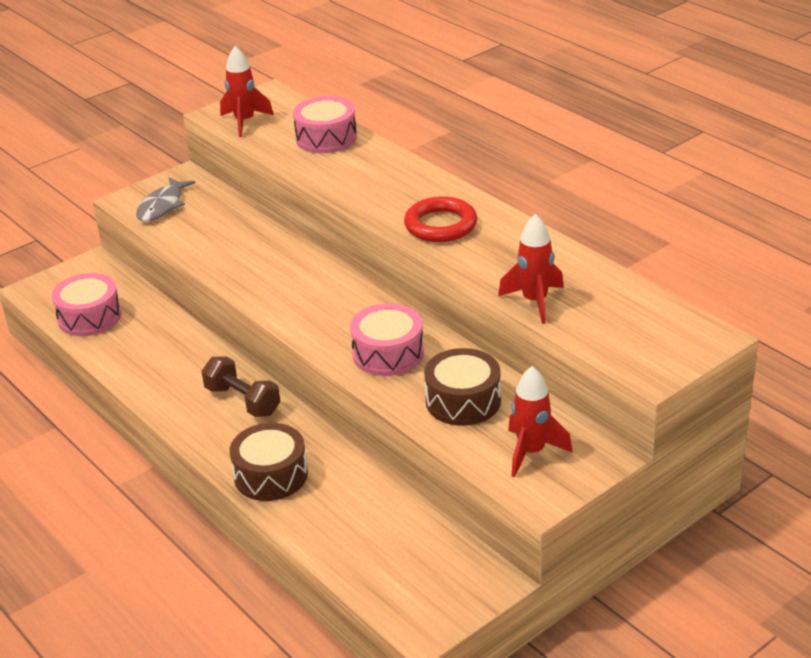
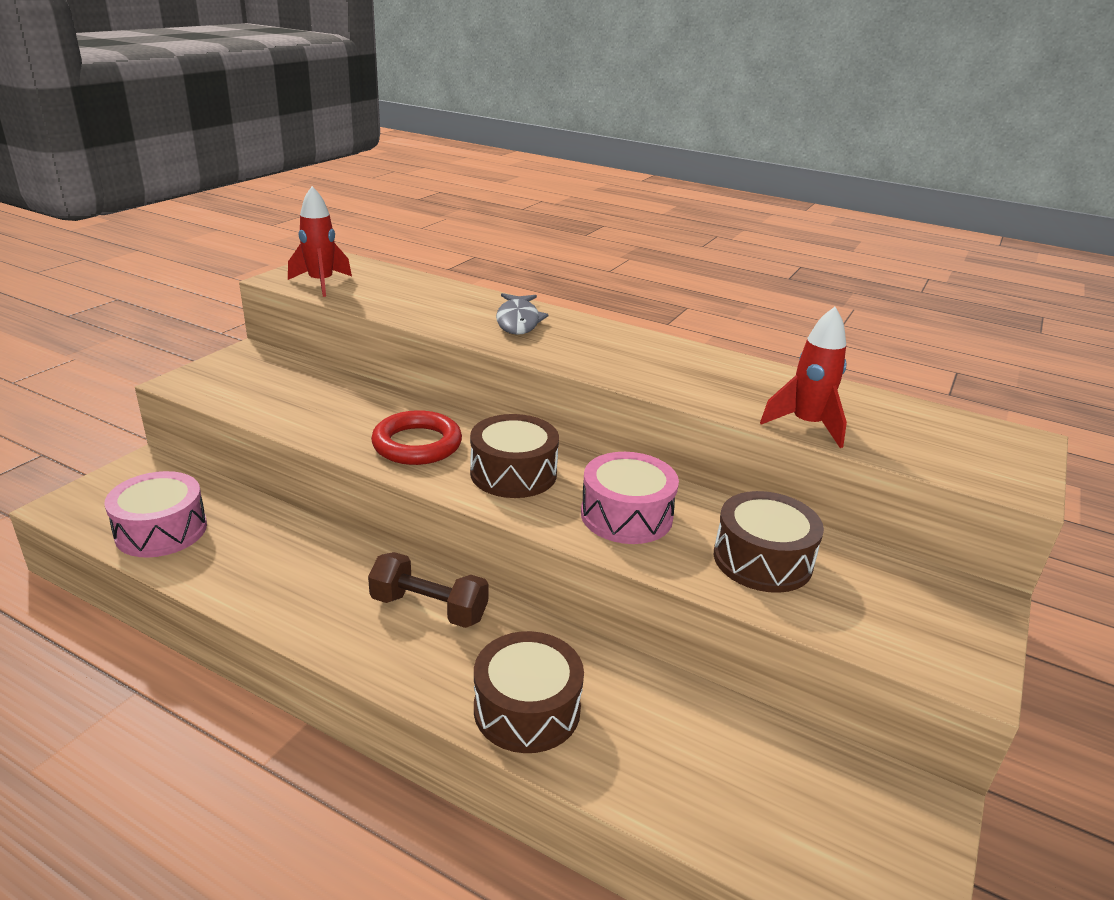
camera: 25 degrees left, 5 degrees down
(162, 206) = (234, 384): grey fish -> grey fish (518, 321)
(326, 138) = (428, 292): pink drum -> none
(327, 309) = (513, 473): none -> brown drum
(440, 225) = (626, 360): red ring -> red ring (417, 444)
(531, 452) = (899, 611): red rocket -> none

